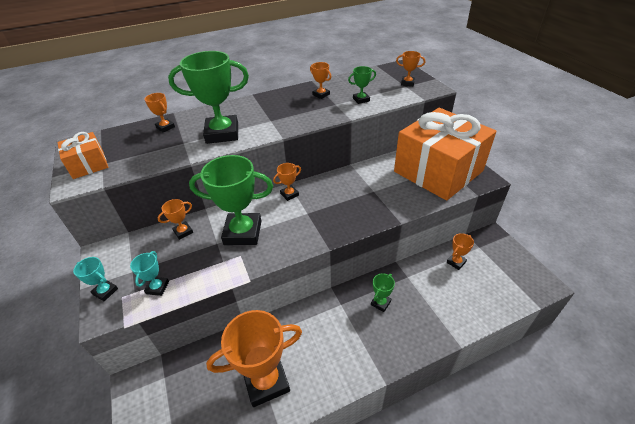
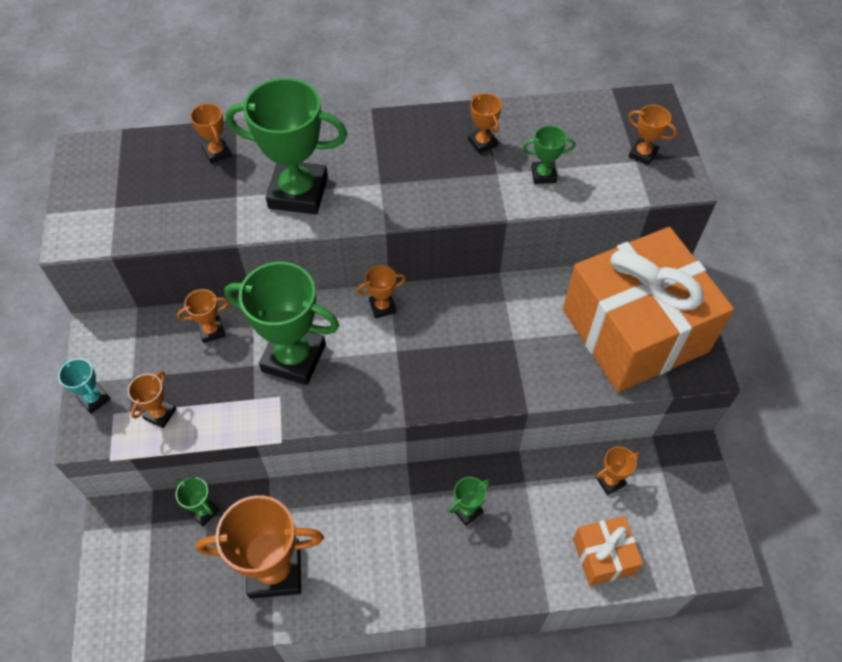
camera: 15 degrees right, 15 degrees up
(88, 165) = (96, 204): orange gift -> orange gift (603, 556)
(157, 287) = (160, 414): turquoise trophy -> orange trophy
(202, 357) = (204, 511): none -> green trophy

